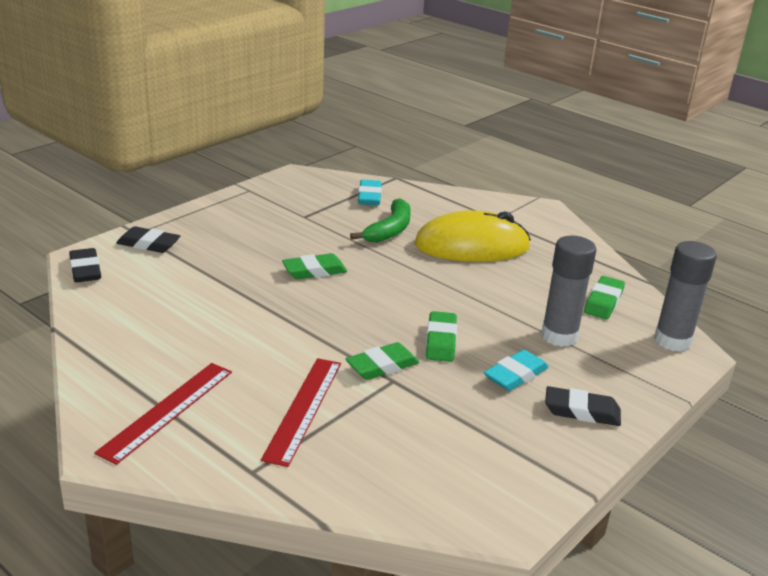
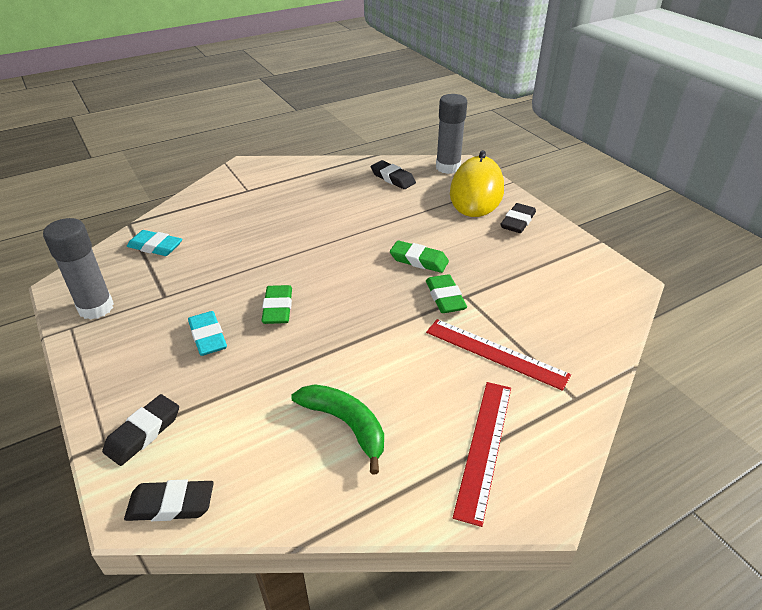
camera: 70 degrees left, 10 degrees up
(167, 410) = (484, 447): red ruler -> red ruler turned 60 degrees clockwise
(389, 230) = (229, 248): green banana -> green banana (345, 425)
(472, 246) = (285, 212): yellow mouse -> yellow mouse (476, 192)
(515, 375) = (471, 237): turquoise eraser -> turquoise eraser (208, 337)
(559, 336) = (429, 207): grey glue stick -> grey glue stick (96, 308)
(603, 302) = (393, 178): green eraser -> black eraser

